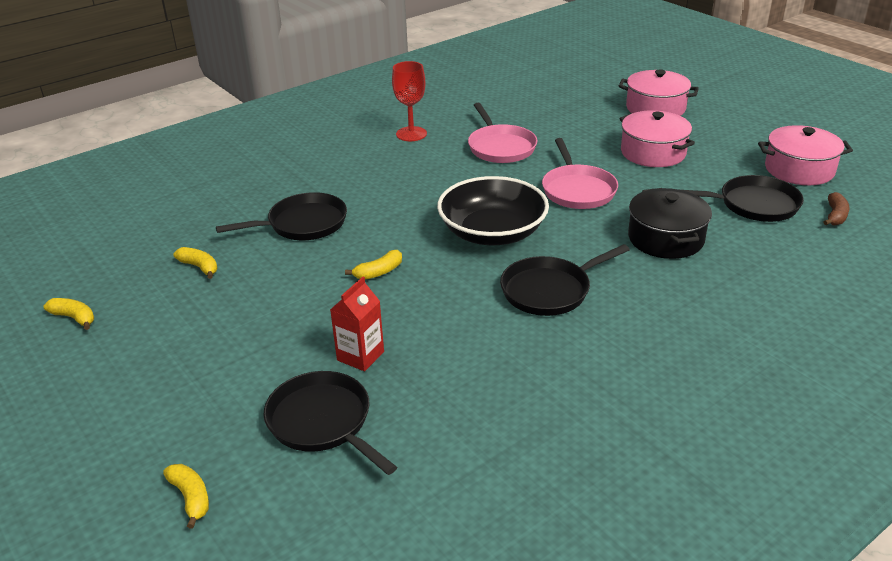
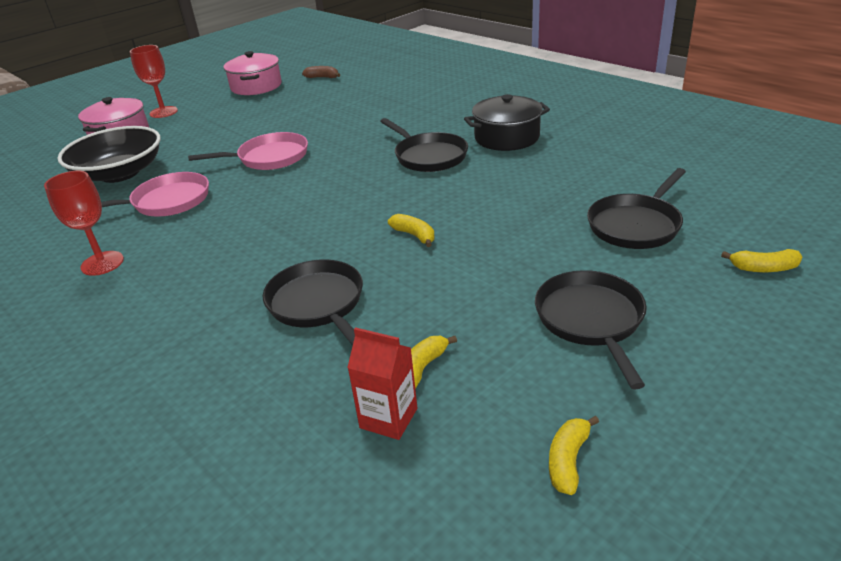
camera: 95 degrees left, 0 degrees up
(191, 497) = (763, 268): yellow banana -> yellow banana turned 135 degrees counterclockwise
(360, 356) = (545, 223): red carton -> red carton (388, 418)
(492, 232) = (341, 188): black bowl -> black bowl (120, 173)
(653, 153) = (210, 132): pink pot -> none
(665, 239) = (351, 122): black pot -> black pot (507, 137)
(716, 122) = (163, 112): none -> red goblet
(754, 205) = (305, 98): black pan -> black pan (591, 320)

